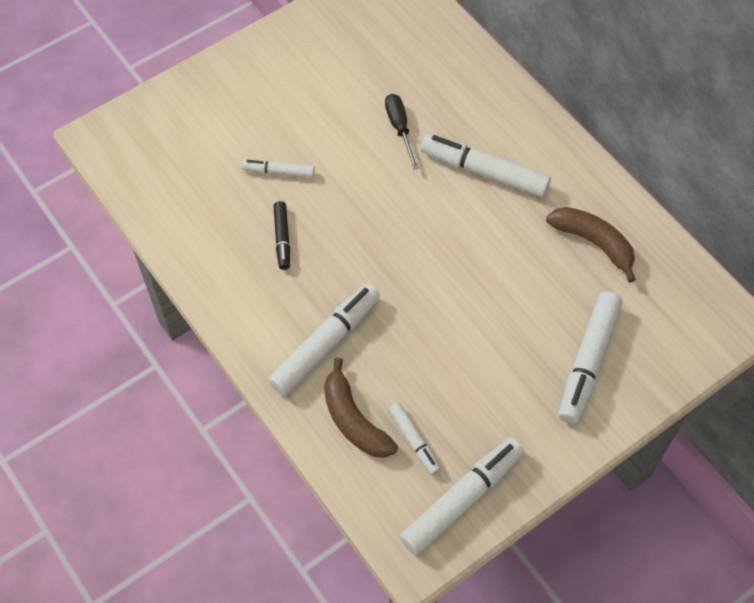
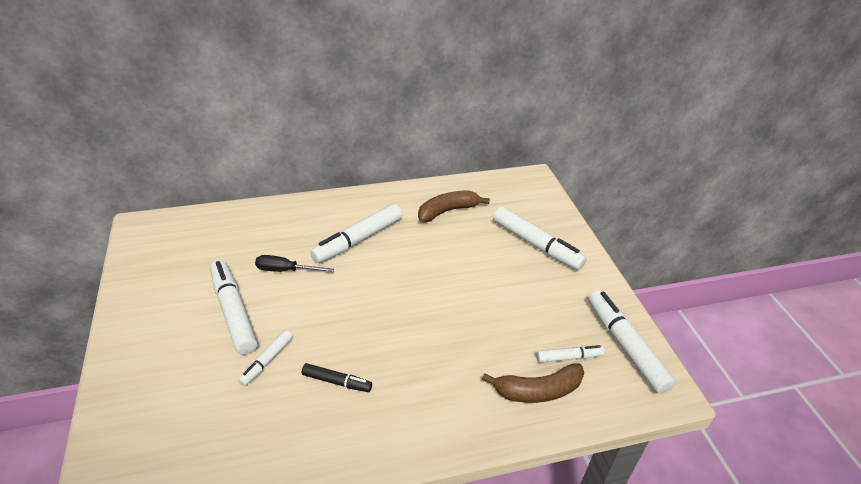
camera: 70 degrees left, 20 degrees down
(326, 344) = (458, 385): white marker -> white marker (234, 312)

